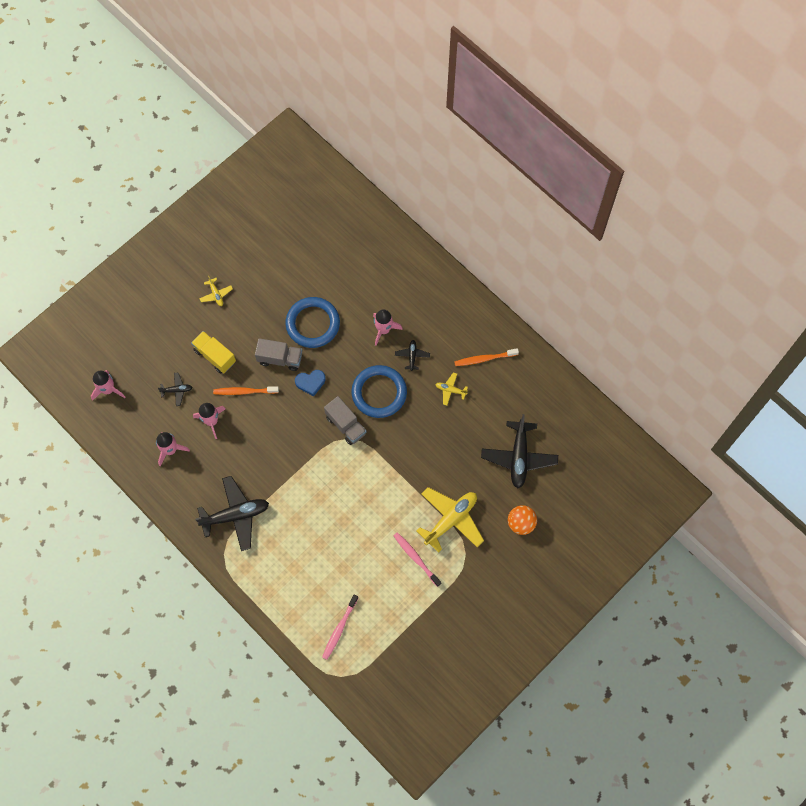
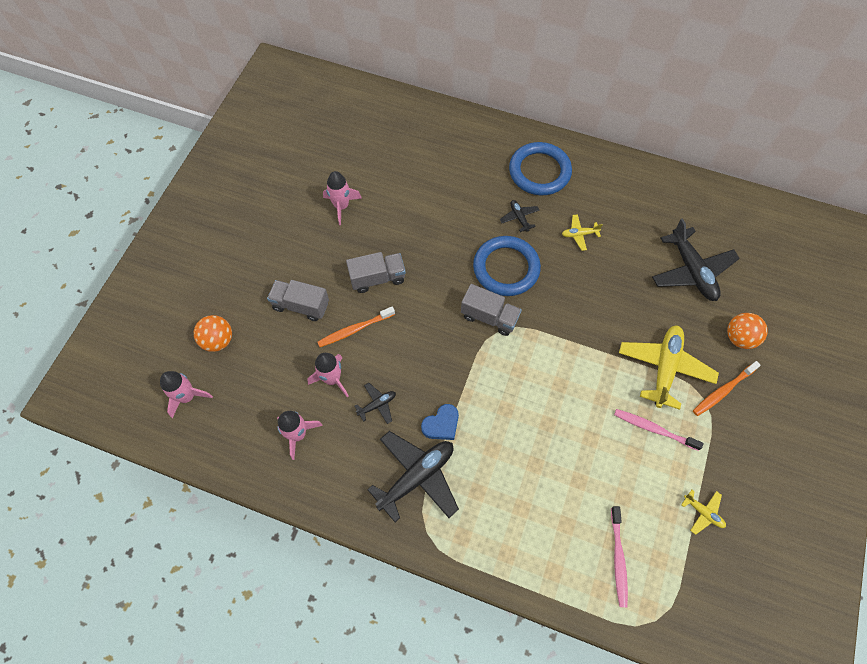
camera: 25 degrees left, 5 degrees down
(146, 357) = (218, 340): none -> orange ball
(177, 390) = (273, 362): black plane -> black plane (377, 405)
(215, 356) = (301, 305): yellow truck -> grey truck
(216, 294) = (270, 241): yellow plane -> yellow plane (703, 512)
(310, 382) = (425, 289): blue heart -> blue heart (441, 424)
(313, 324) = (395, 228): blue ring -> blue ring (539, 171)
(383, 330) = (474, 204): pink rocket -> pink rocket (341, 206)
(484, 359) = (594, 190): orange toothbrush -> orange toothbrush (723, 391)

